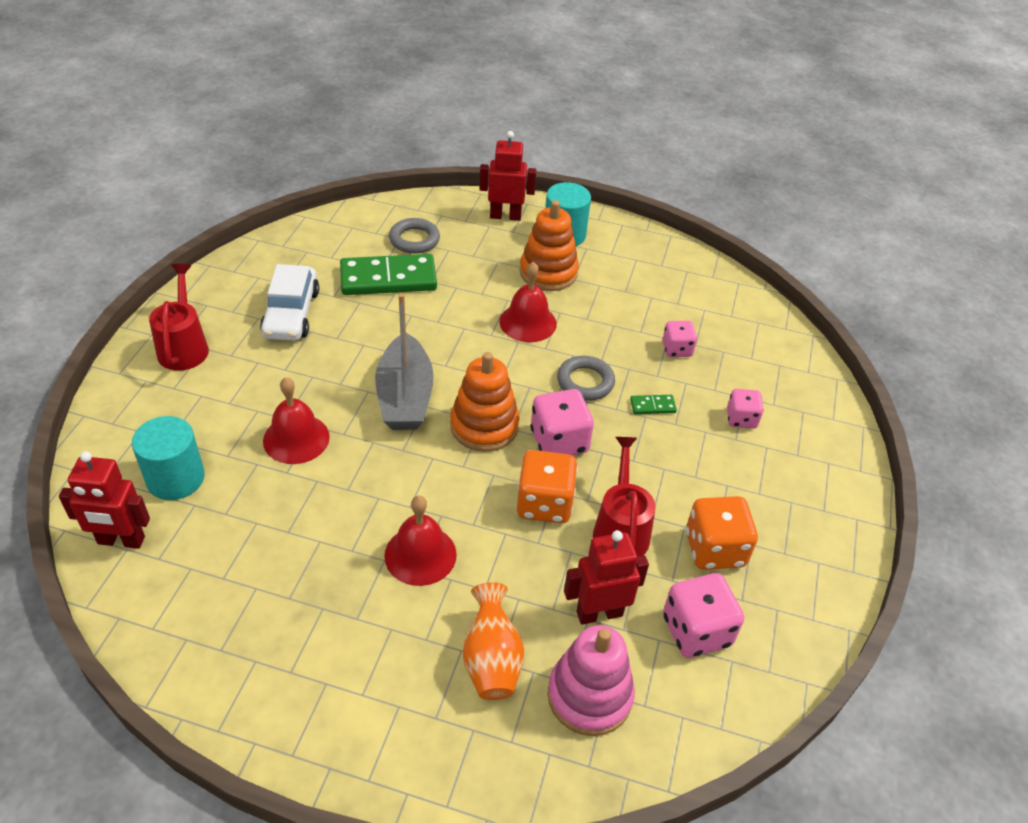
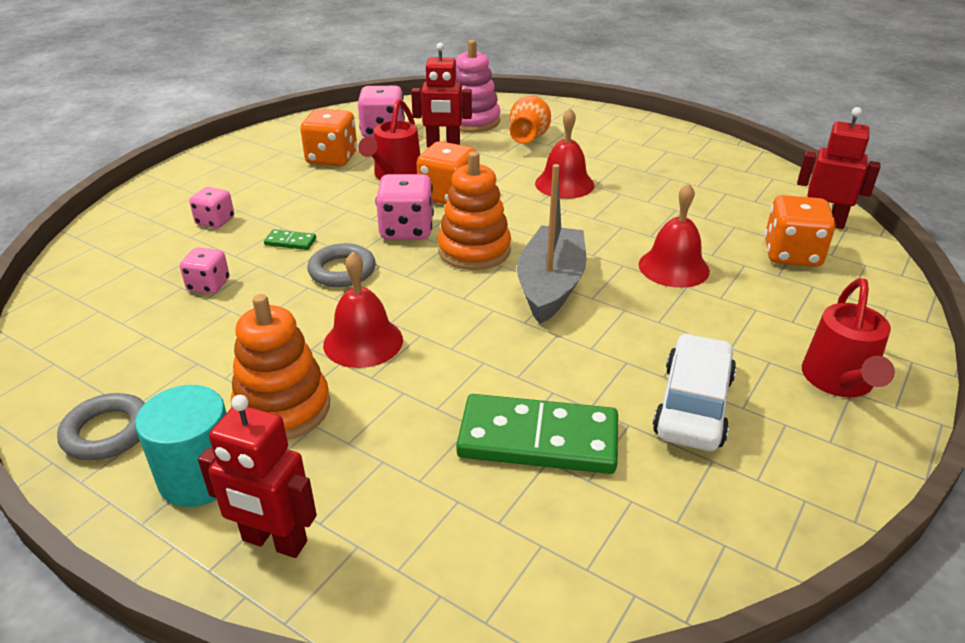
camera: 160 degrees left, 10 degrees down
(175, 478) = (792, 254): turquoise cylinder -> orange dice
(414, 240) = (472, 513): grey ring -> grey ring (107, 432)

